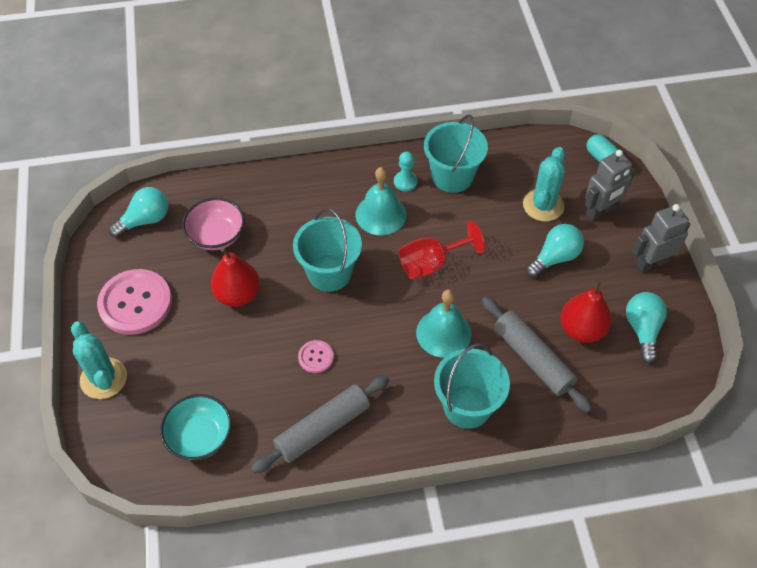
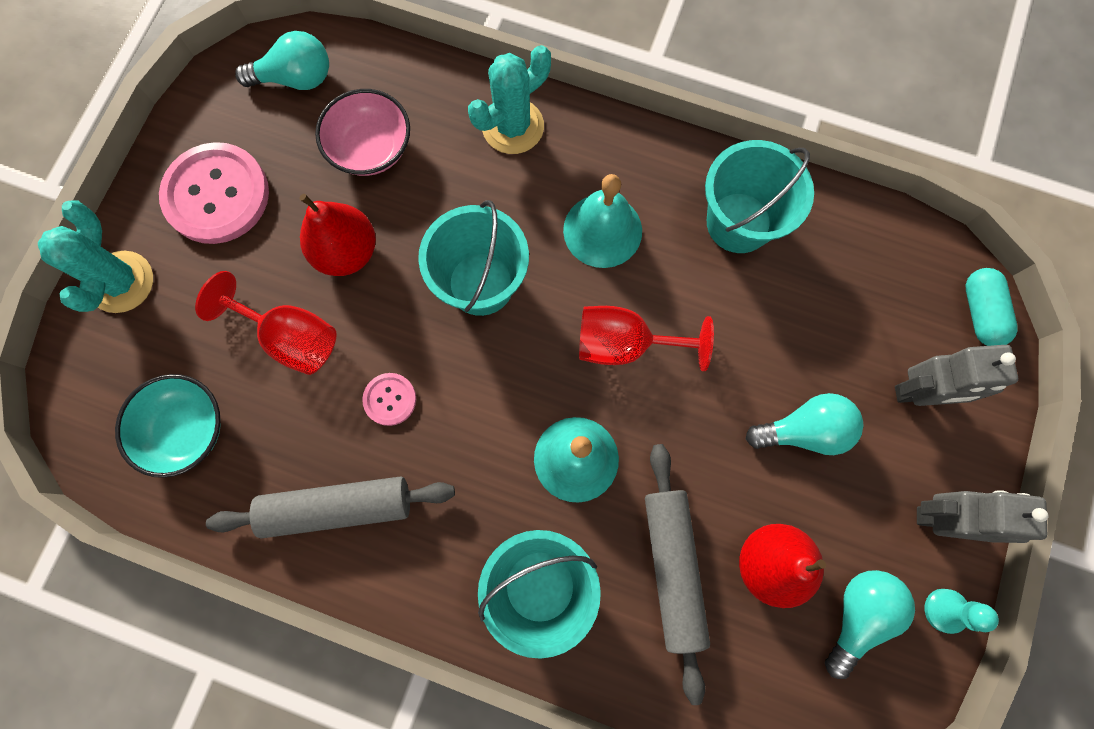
camera: 30 degrees right, 20 degrees up
(233, 355) = (290, 337): none -> red goblet
(405, 182) = (667, 197): turquoise pawn -> turquoise pawn (945, 610)
(543, 205) = (840, 338): turquoise cactus -> turquoise cactus (513, 126)

